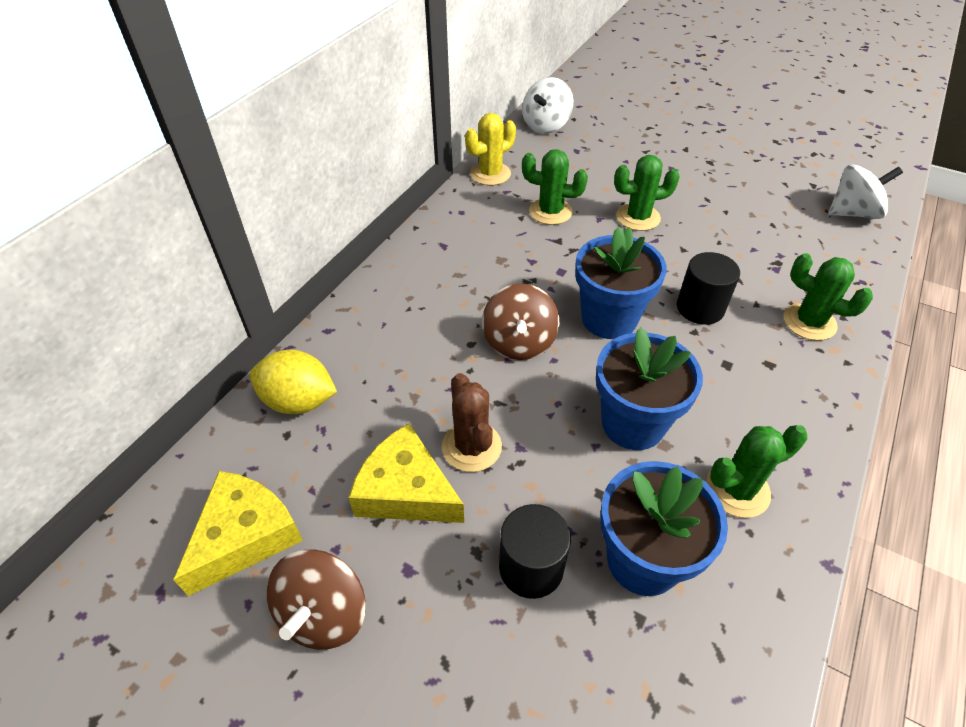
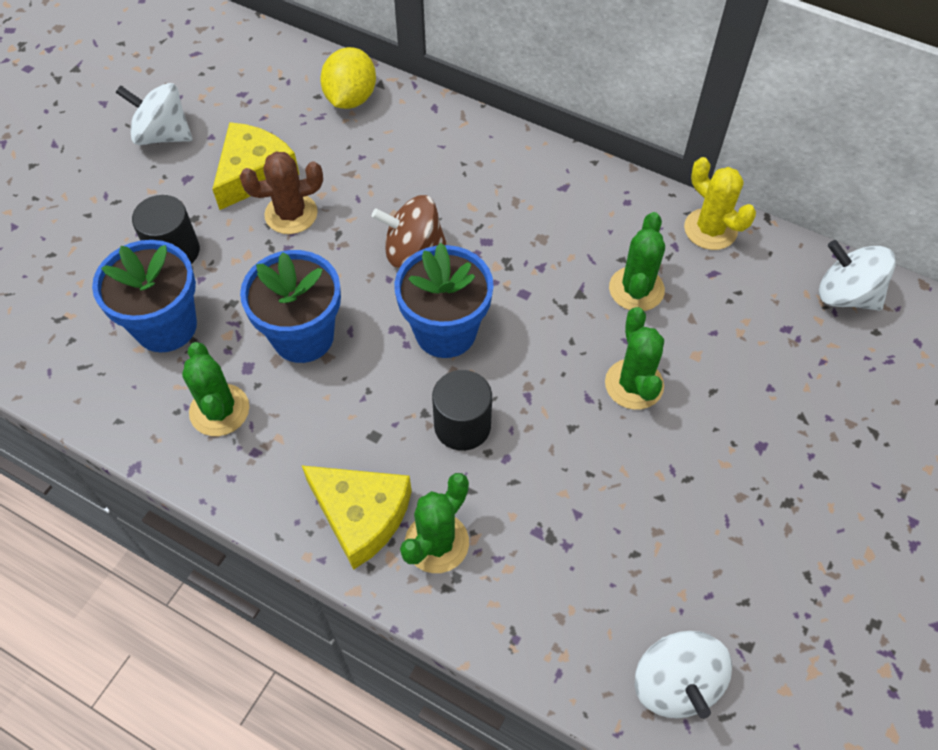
camera: 90 degrees right, 10 degrees up
(245, 536) = (229, 86): yellow cheese -> yellow cheese (361, 515)
(324, 614) = (163, 135): brown spinning top -> white spinning top

